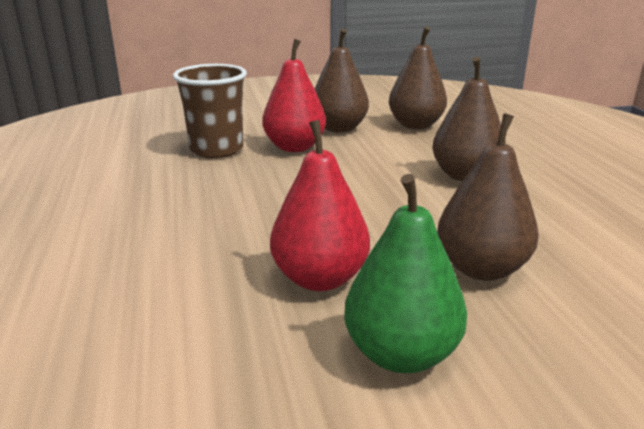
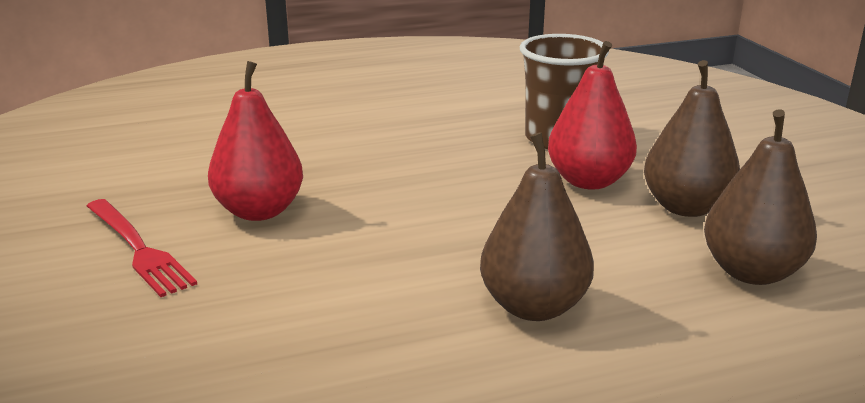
camera: 85 degrees right, 0 degrees up
(401, 354) = (138, 248): green pear -> red fork
(481, 269) = (264, 298): brown pear -> none

